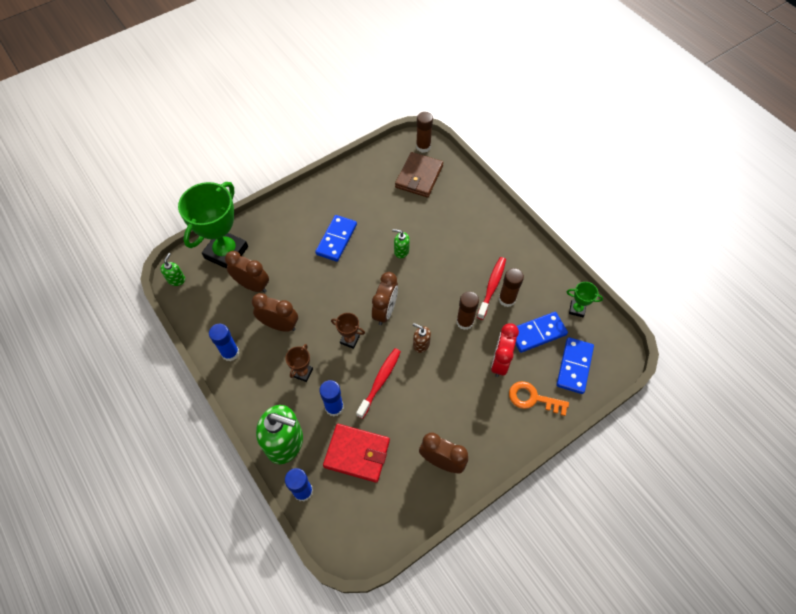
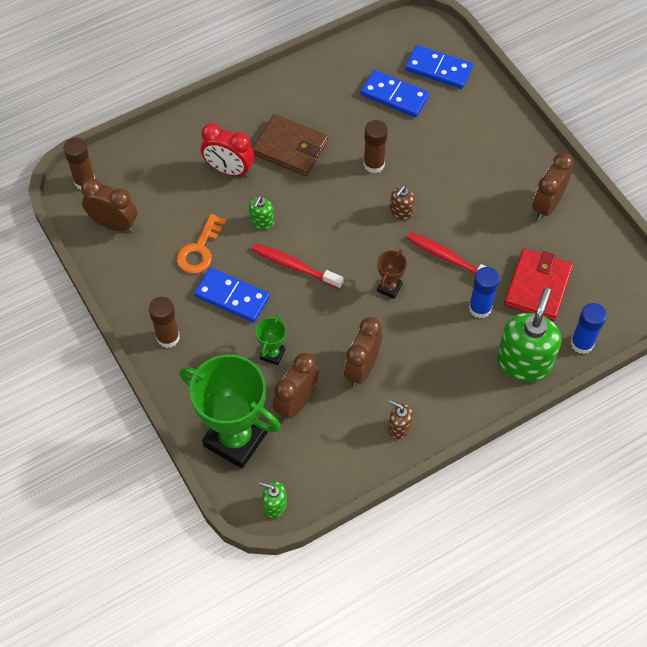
camera: 85 degrees left, 0 degrees up
(230, 353) = (399, 428): blue glue stick -> brown soap dispenser
(302, 373) = (432, 341): brown trophy -> none
(385, 311) = (352, 246): brown clock -> brown clock (114, 224)
(419, 176) = (139, 191): brown wallet -> brown wallet (290, 148)
(492, 287) = (327, 131): red toothbrush -> red toothbrush (294, 266)
(500, 362) = (429, 136): red clock -> red clock (229, 170)
(507, 299) = (346, 118): brown glue stick -> brown glue stick (168, 337)
(533, 398) = (475, 112): orange key -> orange key (199, 250)
(537, 333) = (394, 96): blue domino -> blue domino turned 45 degrees counterclockwise
(577, 309) = (366, 54): green trophy -> green trophy (272, 354)

